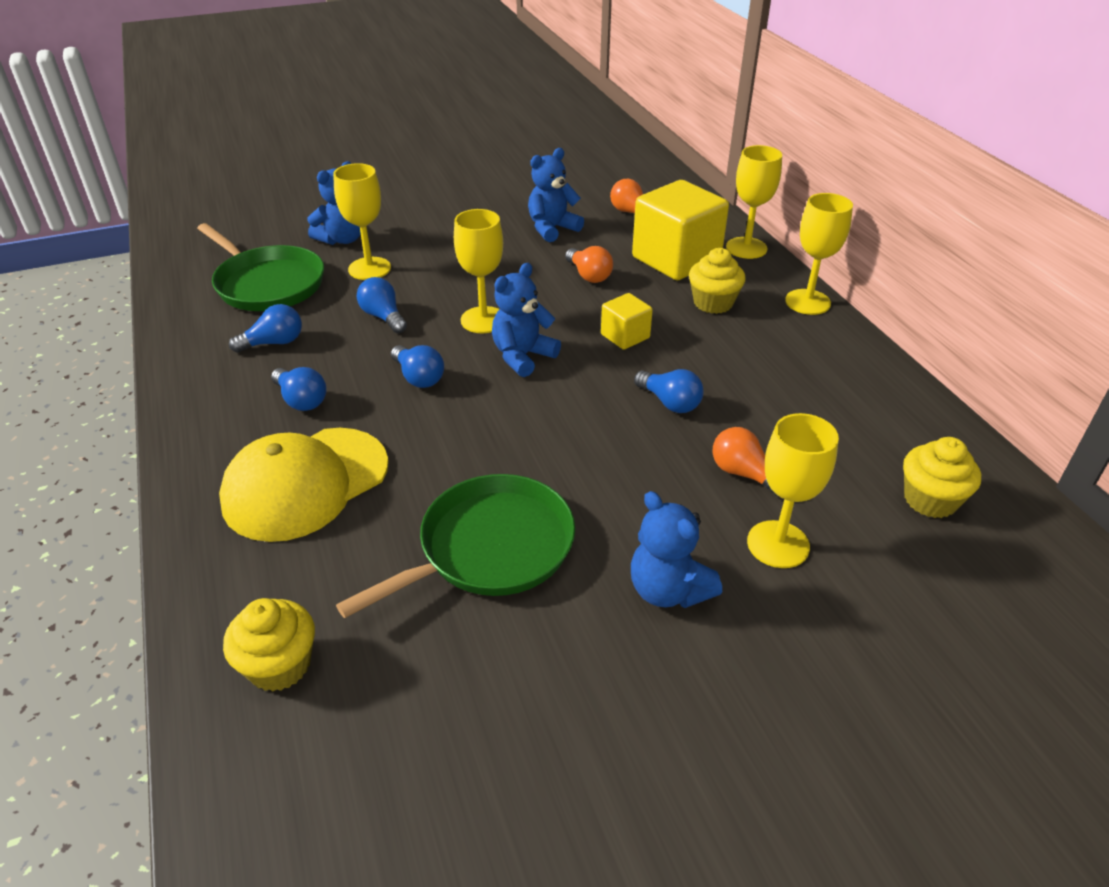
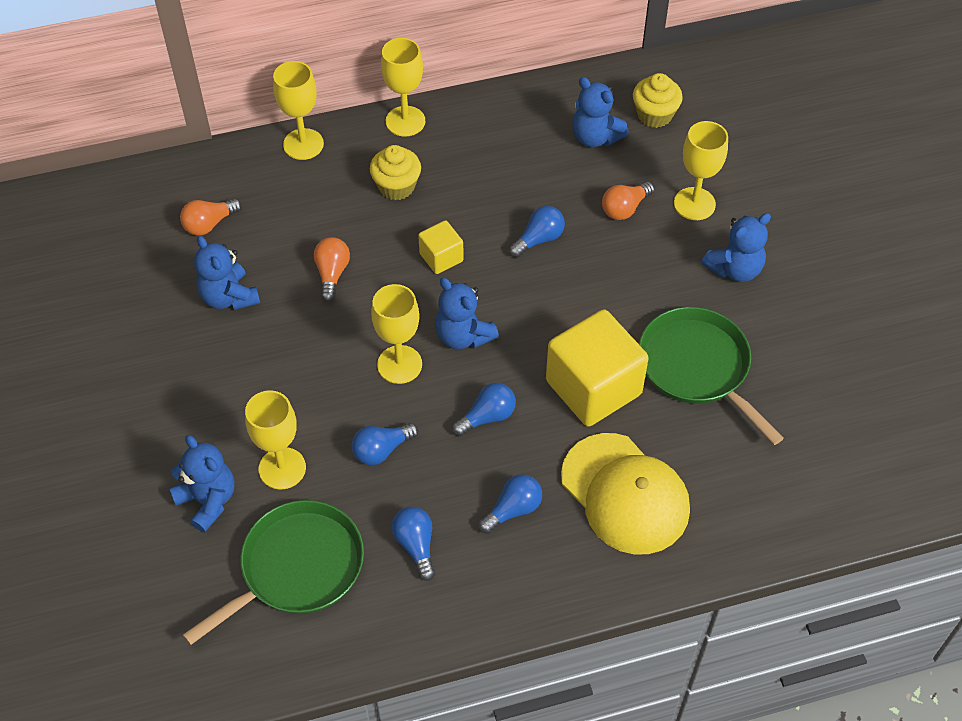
camera: 85 degrees left, 15 degrees up
(279, 665) = (803, 490): yellow cupcake -> none
(589, 275) = (332, 274): orange light bulb -> orange light bulb turned 60 degrees counterclockwise
(676, 259) = (314, 201): yellow cube -> yellow cube (593, 387)
(857, 443) = (595, 137): none -> blue teddy bear

